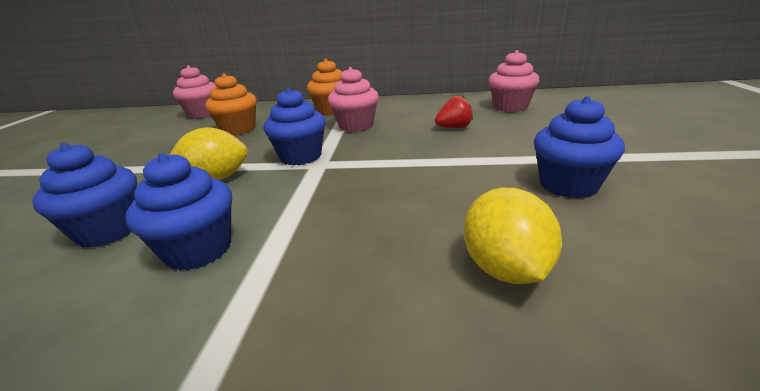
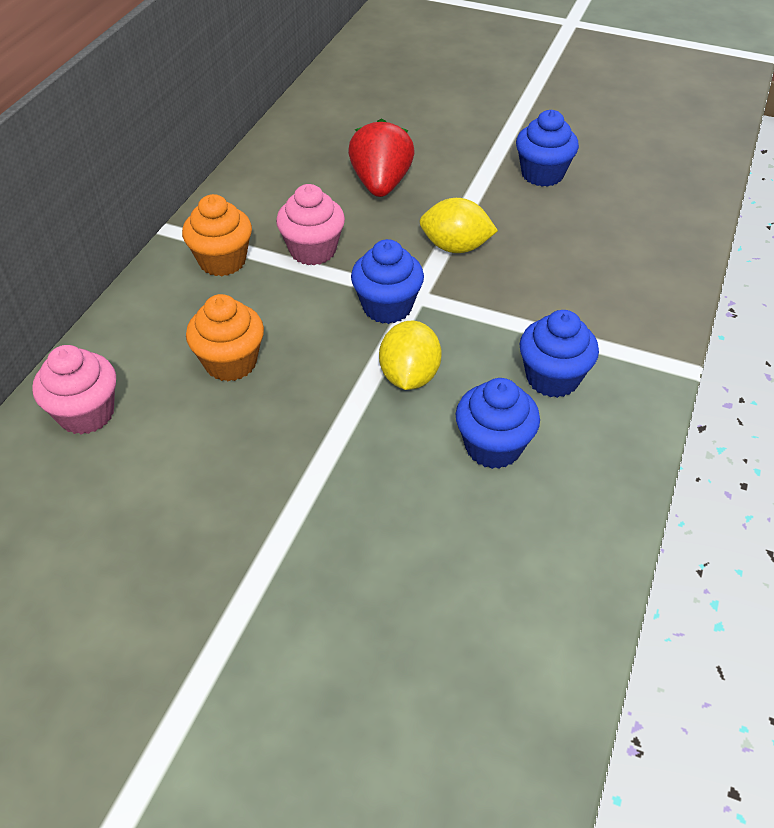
camera: 75 degrees left, 20 degrees up
(454, 128) = (381, 184): red strawberry -> red strawberry, size x1.74
(505, 268) = (626, 238): yellow lemon -> yellow lemon (455, 247)
(510, 107) = (345, 128): pink cupcake -> none

